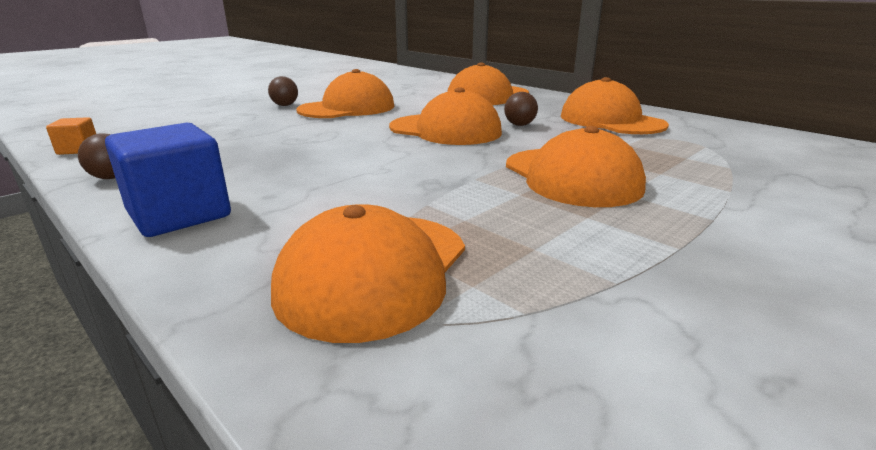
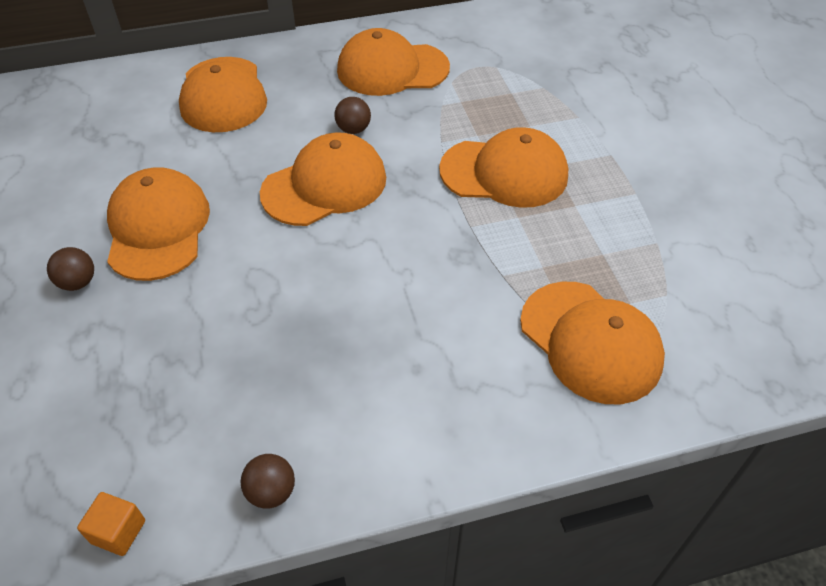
camera: 60 degrees left, 25 degrees up
(179, 214) = (422, 439): blue cube -> none

